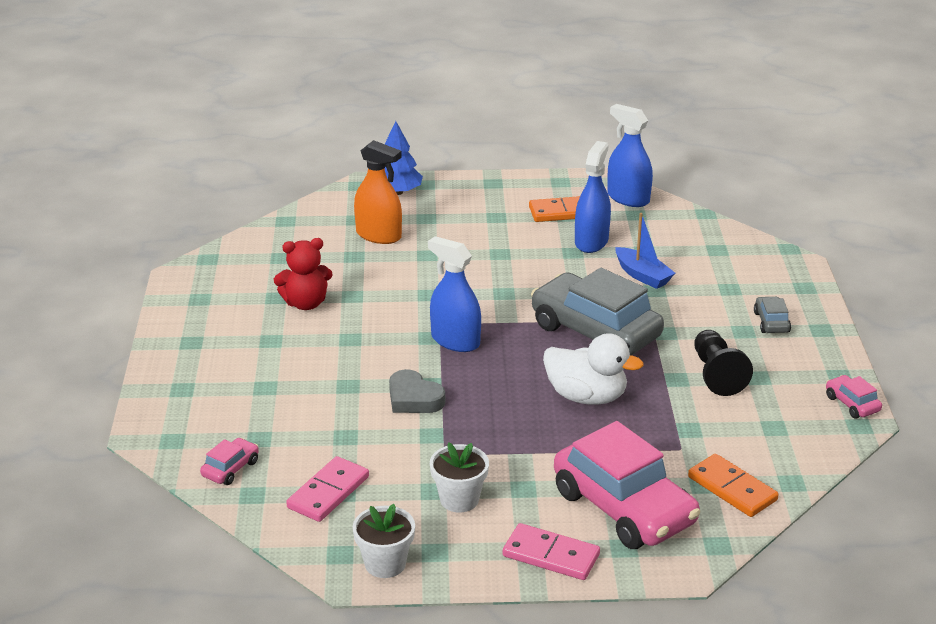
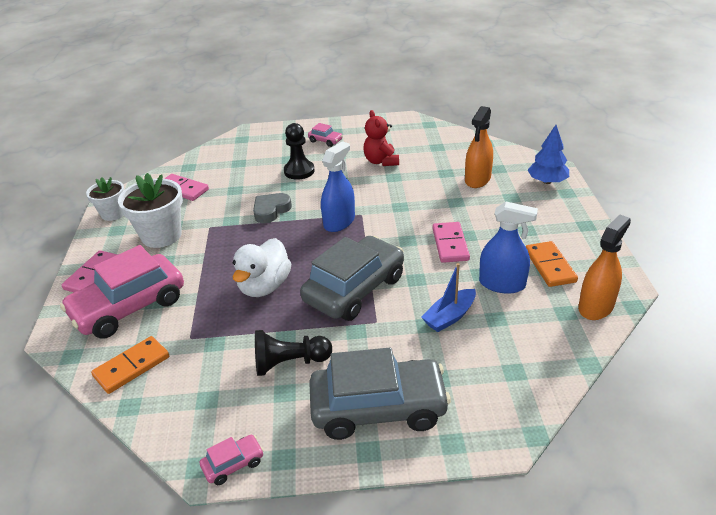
camera: 90 degrees right, 5 degrees up
(230, 468) = (212, 158): pink car -> pink car (325, 141)
(308, 376) = (299, 171): none -> black pawn
(459, 499) = (161, 235): white flower pot -> white flower pot, size x1.60
(516, 265) = (450, 244): none -> pink domino
(628, 198) = (596, 307): blue spray bottle -> orange spray bottle
(771, 322) = (378, 408): grey car -> grey car, size x2.37

